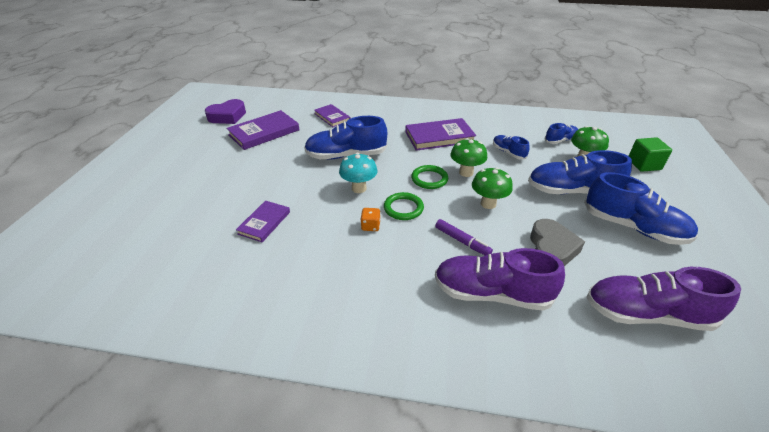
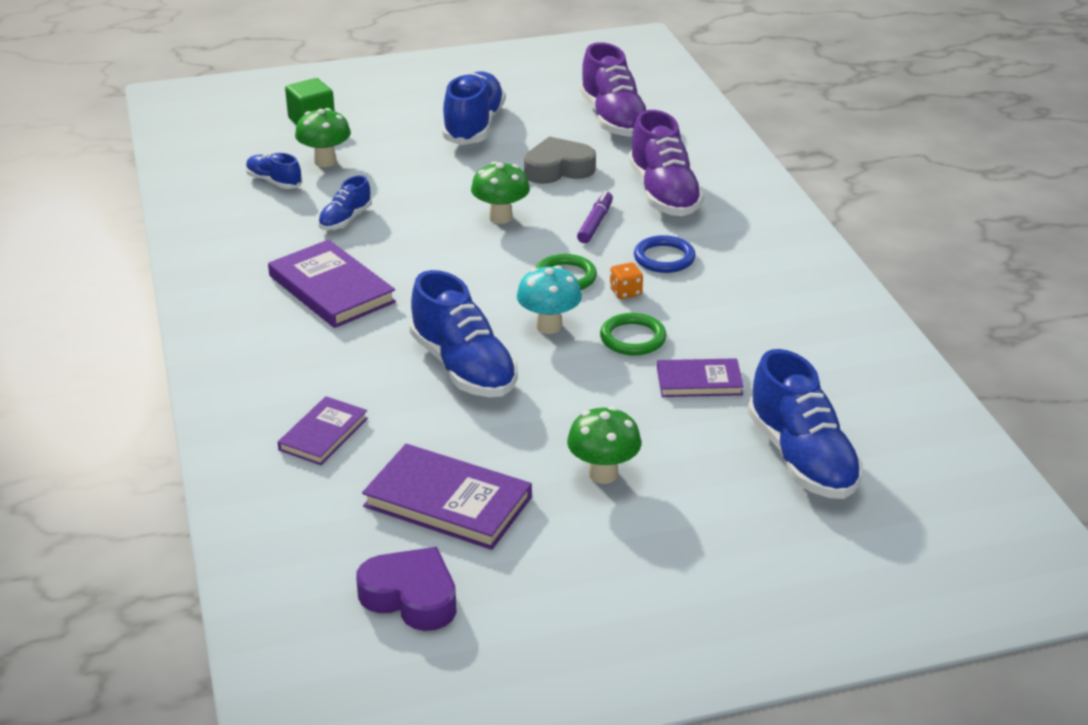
camera: 115 degrees left, 5 degrees down
(399, 258) = (664, 258): none -> blue ring
(429, 179) = (475, 272): green ring -> green ring (633, 338)
(466, 172) = (433, 245): green mushroom -> green mushroom (603, 474)
(572, 191) = (422, 165): blue shoe -> blue shoe (802, 458)

